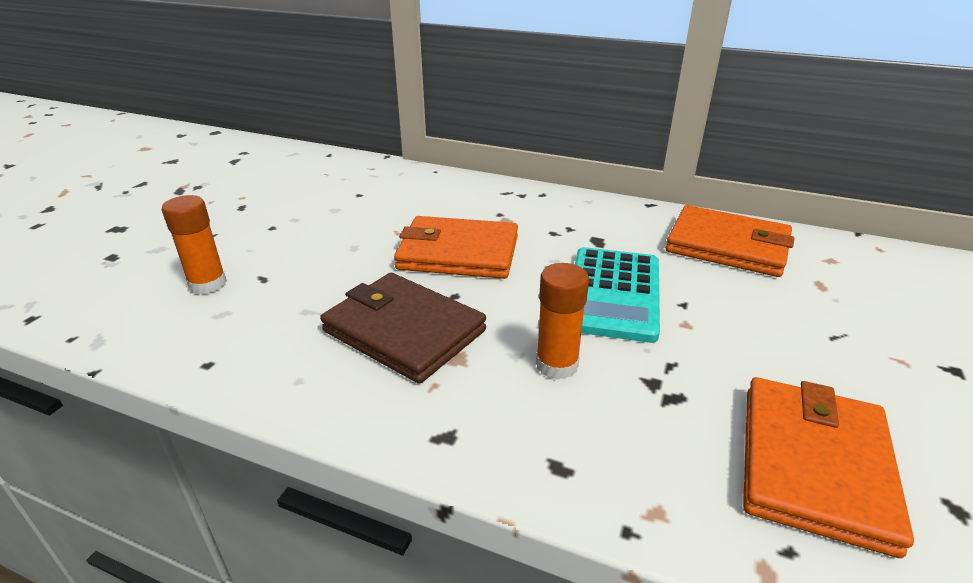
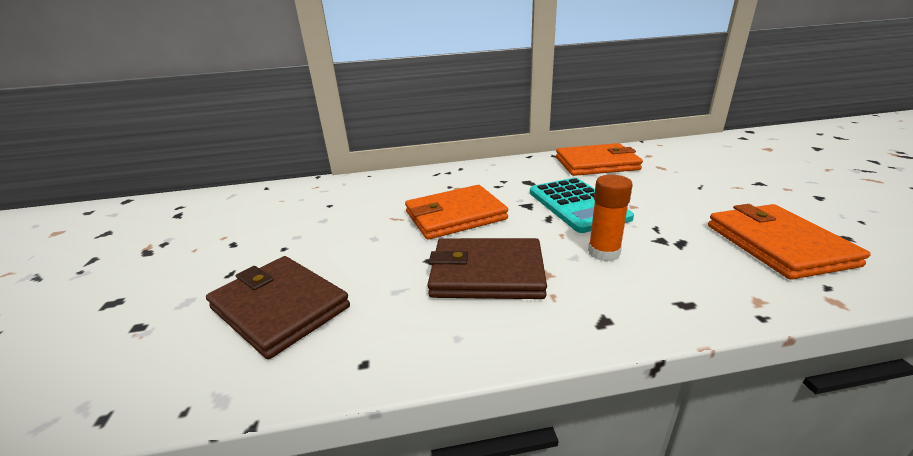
camera: 30 degrees left, 5 degrees down
(208, 284) = (280, 307): orange glue stick -> brown wallet

